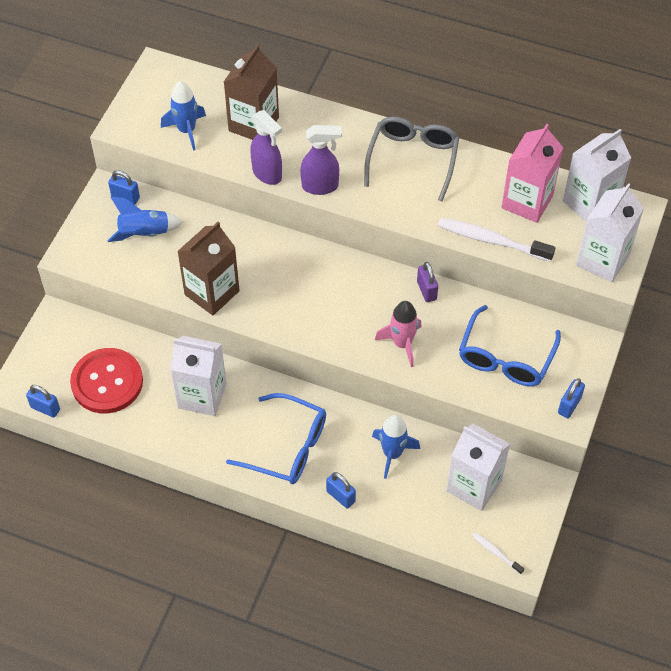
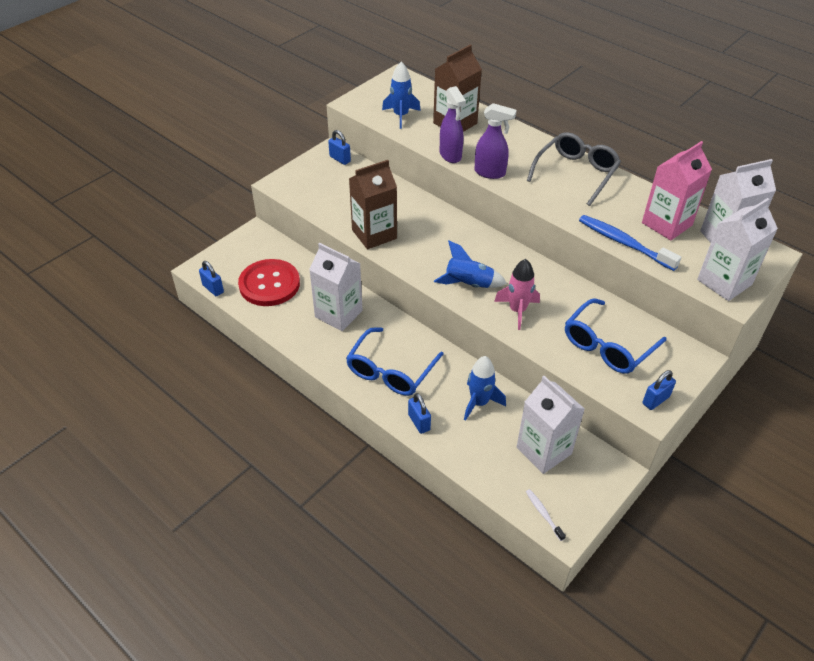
camera: 20 degrees right, 10 degrees down
(144, 233) = (342, 184): blue rocket -> blue rocket (469, 284)
(288, 447) = (390, 371): blue glasses -> blue glasses turned 75 degrees clockwise
(426, 290) = (555, 278): purple padlock -> none
(491, 240) = (624, 243): white toothbrush -> blue toothbrush

